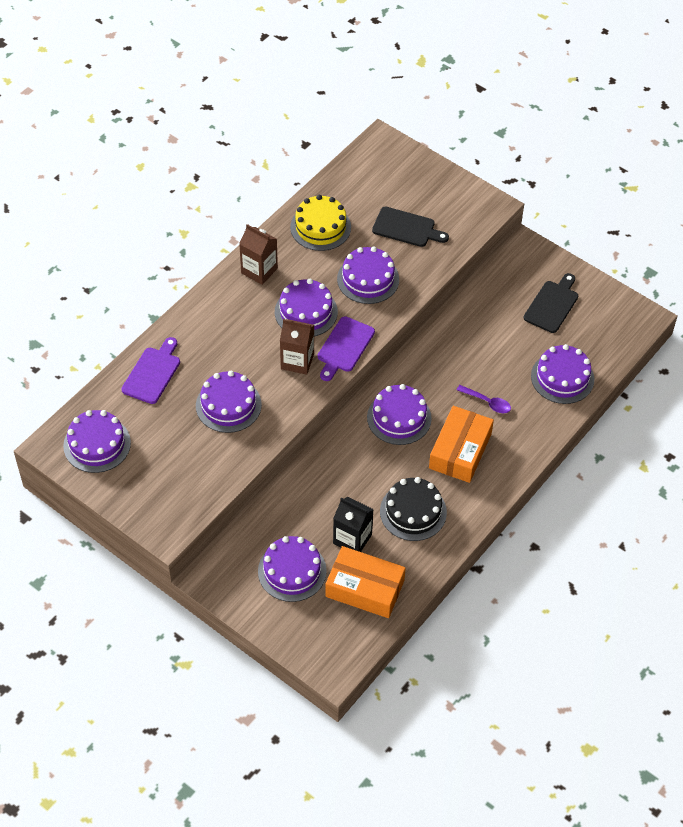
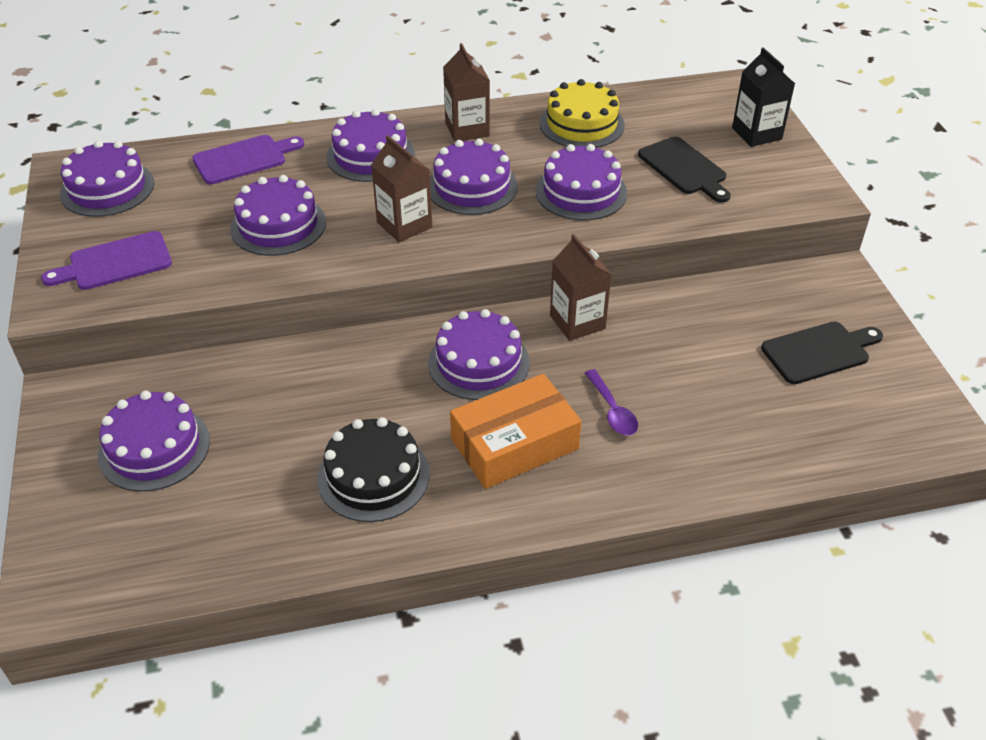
camera: 40 degrees right, 10 degrees down
(344, 347) = (475, 239): purple cutting board -> purple cutting board (115, 263)
(352, 539) = (264, 459): black carton -> black carton (756, 134)
(364, 588) = (207, 527): orange box -> none
(423, 361) = (577, 322): none -> brown carton
(562, 377) = (751, 441): purple cake -> purple cake (370, 155)

